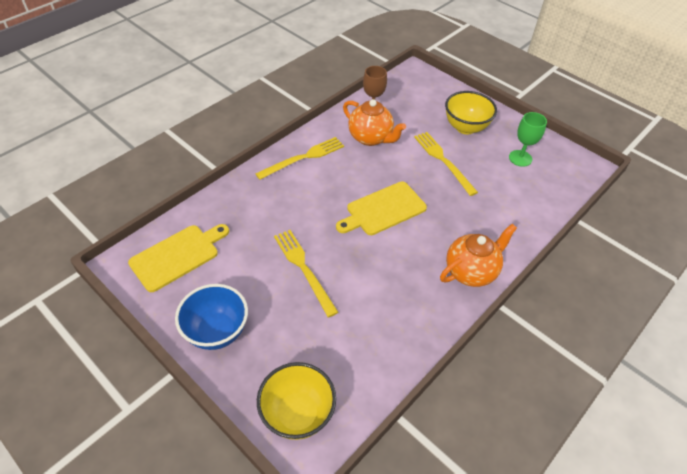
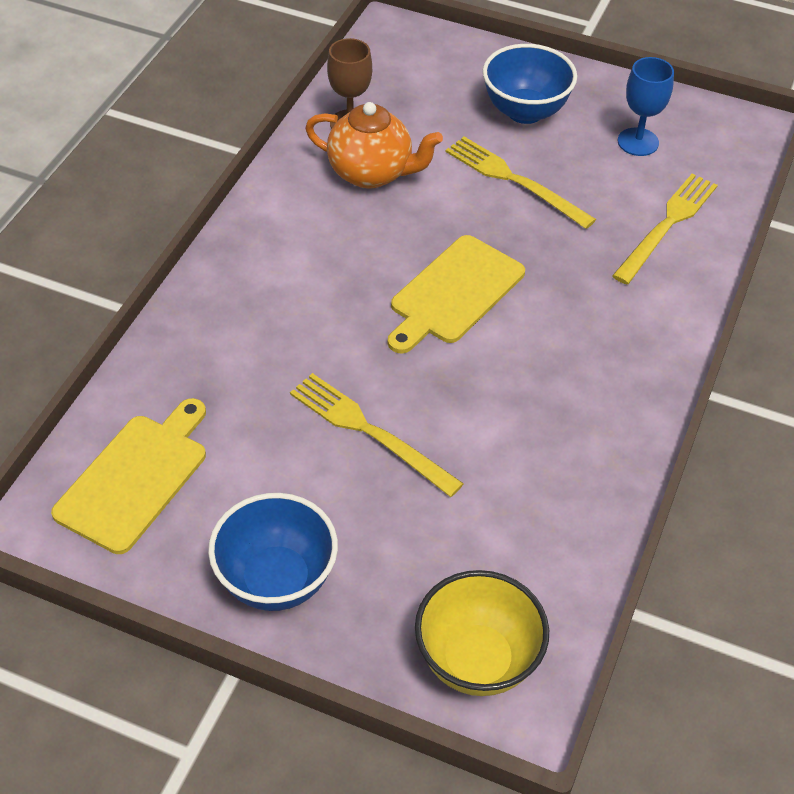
camera: 20 degrees left, 0 degrees up
(303, 158) = (270, 241): yellow fork -> yellow fork (667, 225)
(465, 127) = (525, 112): yellow bowl -> blue bowl
(471, 271) = (642, 353): orange teapot -> none
(520, 158) = (638, 142): green goblet -> blue goblet

